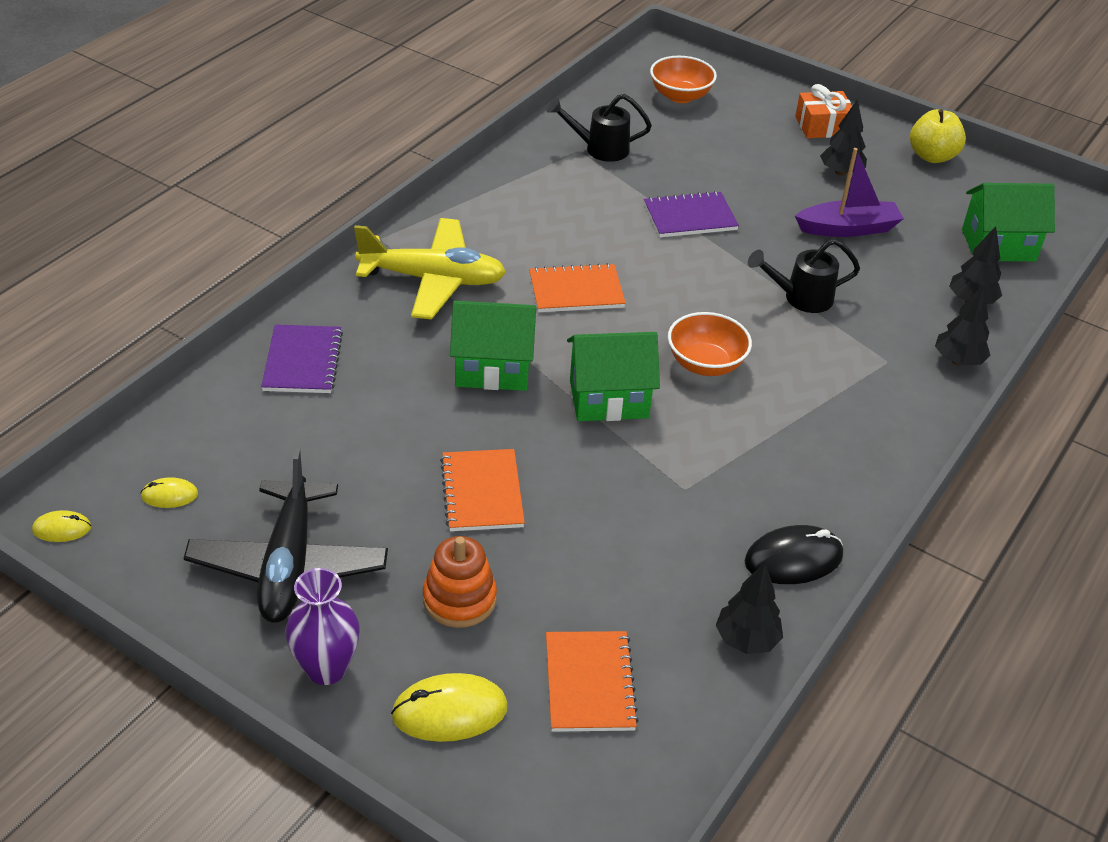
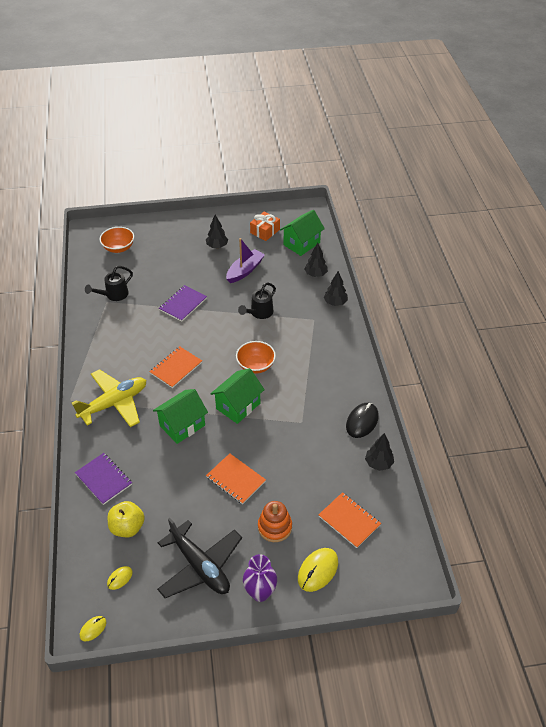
camera: 40 degrees left, 5 degrees up
(822, 126) = (189, 228): orange gift -> orange gift (265, 231)
(932, 156) = (242, 217): yellow apple -> yellow apple (127, 527)

